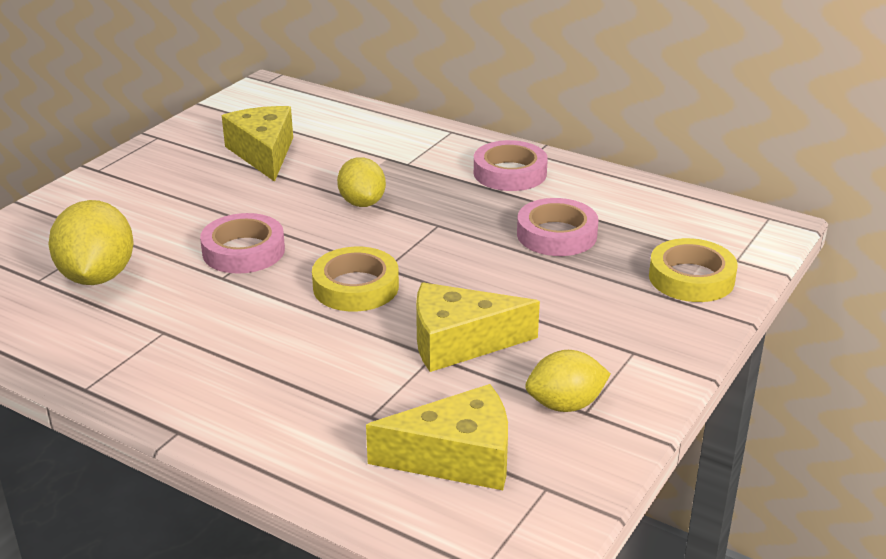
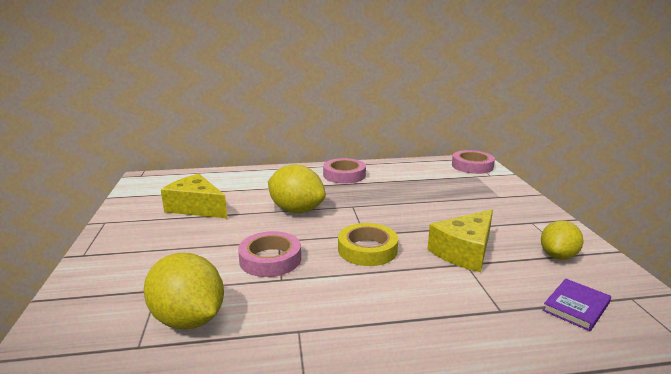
camera: 40 degrees left, 10 degrees down
(362, 203) = (296, 210): yellow lemon -> yellow lemon, size x1.52
(457, 458) = (576, 307): yellow cheese -> purple book
(556, 235) = (411, 191): pink tape -> pink tape (472, 166)
(691, 278) = (491, 187): yellow tape -> none

